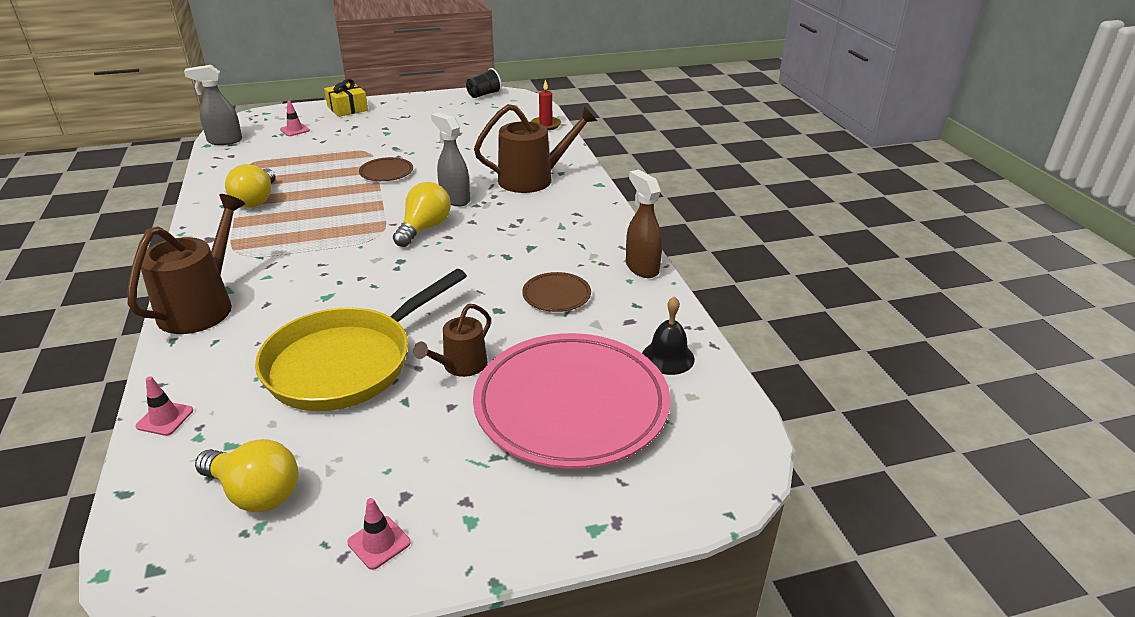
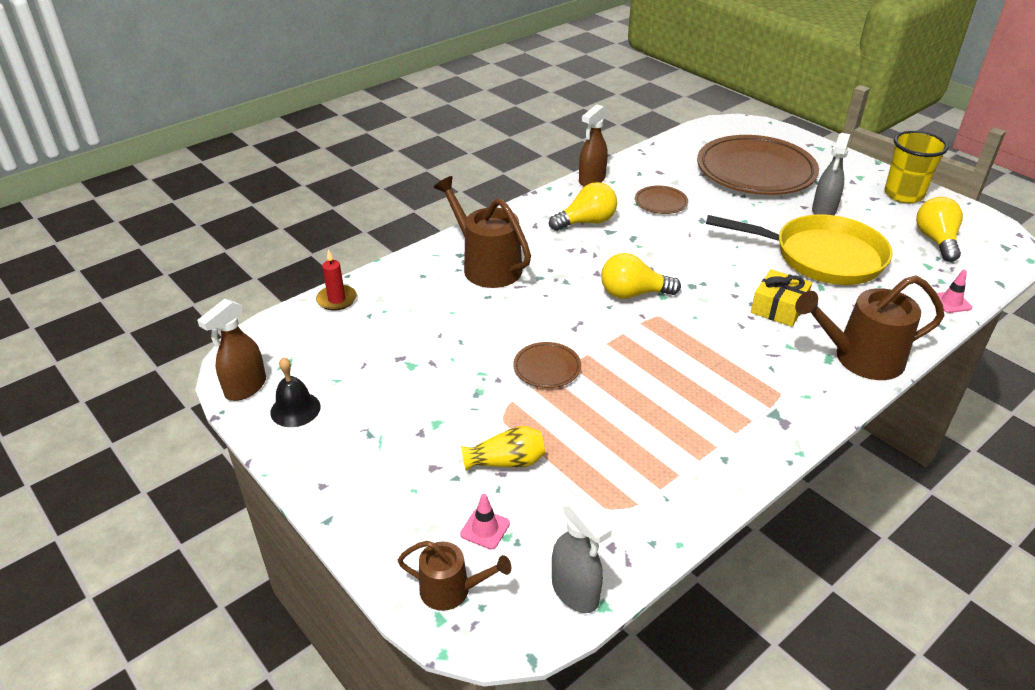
camera: 115 degrees left, 5 degrees up
(256, 200) = (689, 437): yellow light bulb -> yellow light bulb (586, 222)
(328, 144) = (507, 461): none -> yellow vase
(347, 108) = (368, 514): yellow gift -> yellow gift (778, 308)
(379, 542) = (903, 195): pink traffic cone -> yellow cup
(455, 199) = (565, 297): grey spray bottle -> grey spray bottle (823, 211)
(461, 365) = (769, 215): brown watering can -> brown watering can (451, 590)
(484, 94) = (245, 388): black cup -> brown spray bottle
(571, 406) = (755, 171): pink plate -> brown plate
(668, 357) = (680, 153): black bell -> black bell (295, 409)

